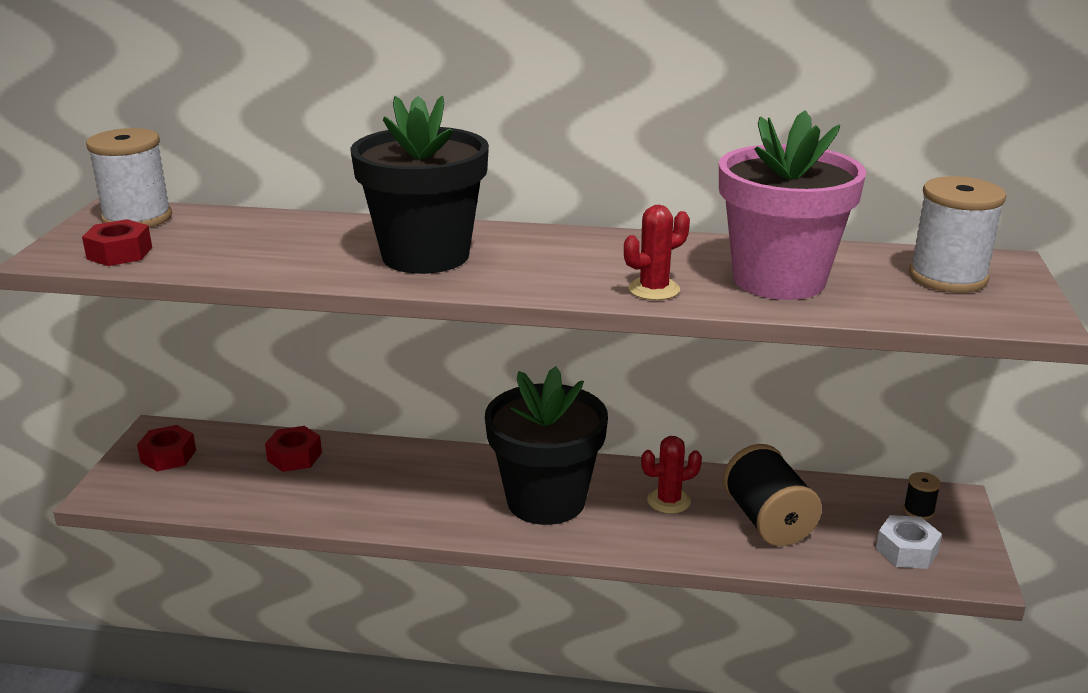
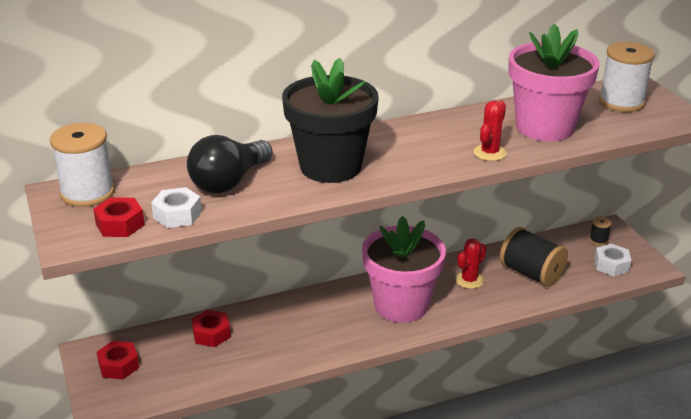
camera: 30 degrees left, 5 degrees up
(188, 259) = (177, 215): none -> white nut
(290, 242) = (229, 182): none -> black light bulb
(546, 500) = (401, 305): black flower pot -> pink flower pot

